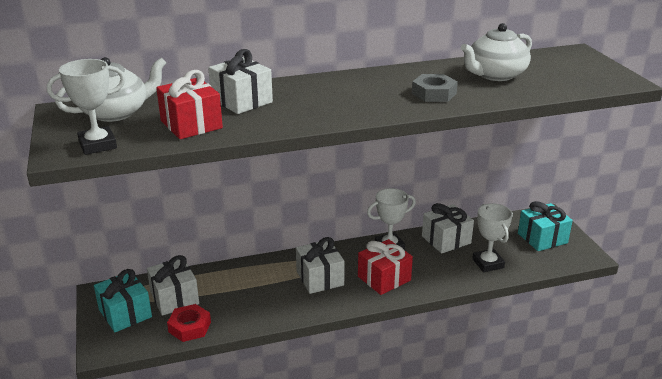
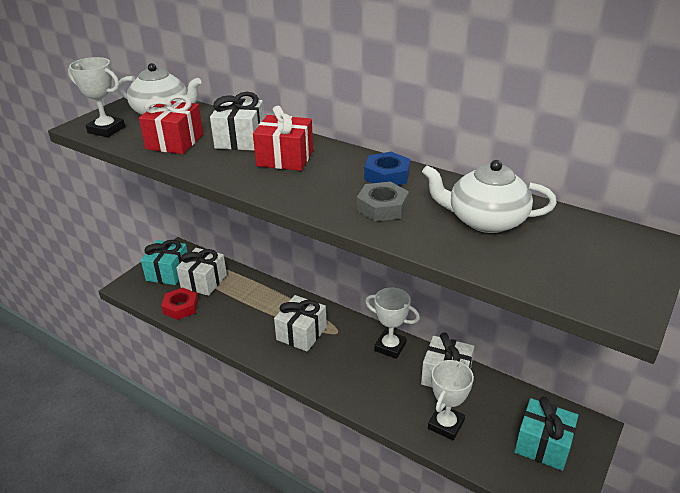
camera: 50 degrees right, 5 degrees up
(384, 278) = (342, 369): red gift -> red gift (285, 158)
(394, 78) = (387, 175): none -> blue nut

